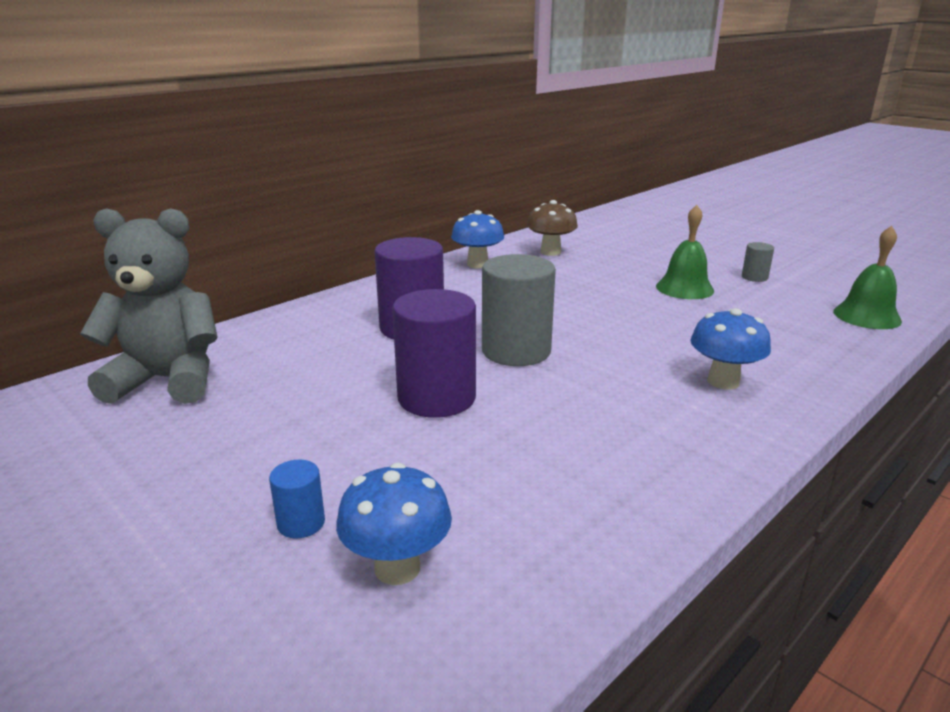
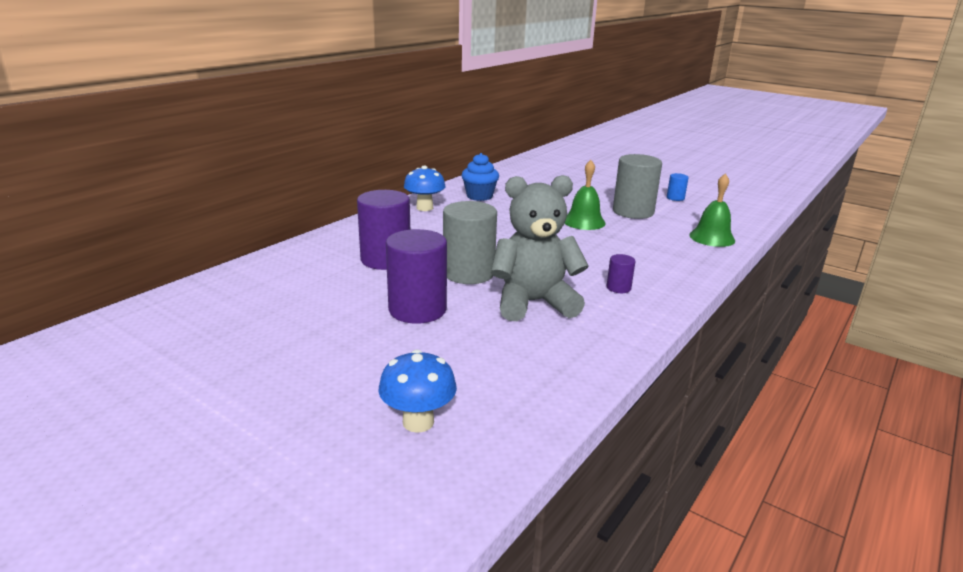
camera: 10 degrees left, 0 degrees up
(167, 380) = (203, 308): grey teddy bear -> grey teddy bear (534, 303)
(301, 523) = (342, 399): blue cylinder -> blue cylinder (675, 198)
(550, 252) = (479, 196): brown mushroom -> blue cupcake
(723, 381) = (618, 288): blue mushroom -> purple cylinder
(754, 277) = (633, 212): grey cylinder -> grey cylinder, size x2.18

